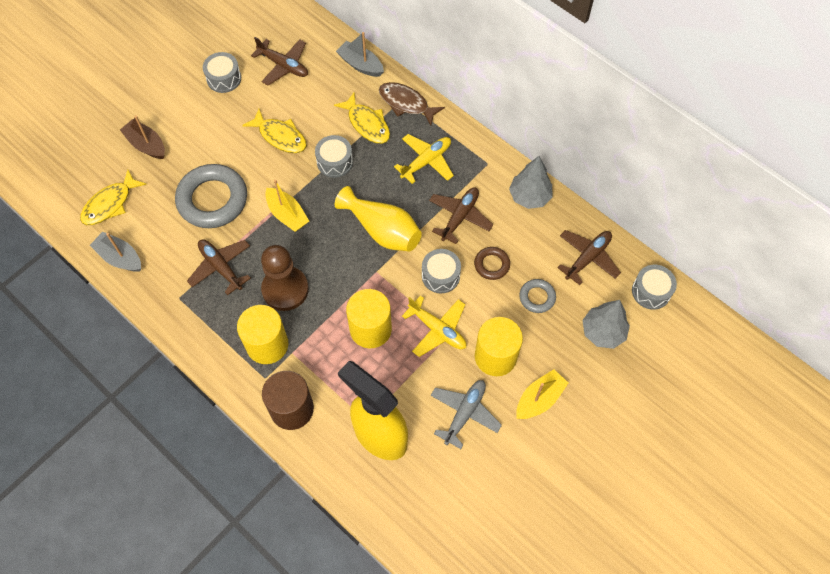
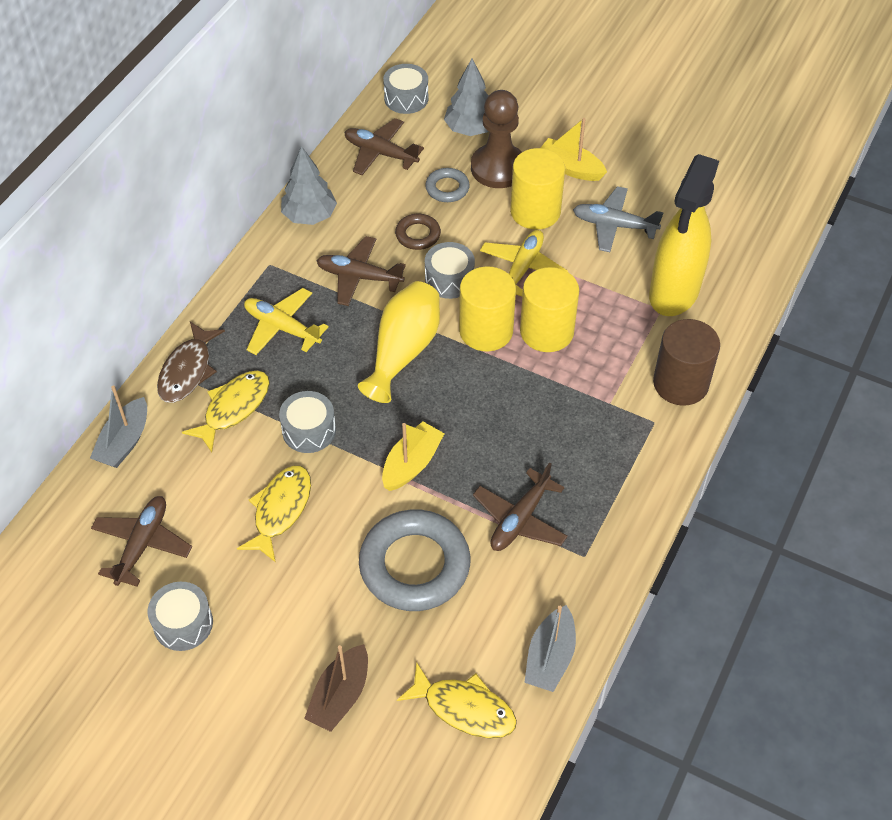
camera: 105 degrees left, 10 degrees down
(267, 344) = (610, 432): yellow cylinder -> yellow cylinder (486, 330)
(285, 289) = (526, 434): brown pawn -> brown pawn (498, 168)

